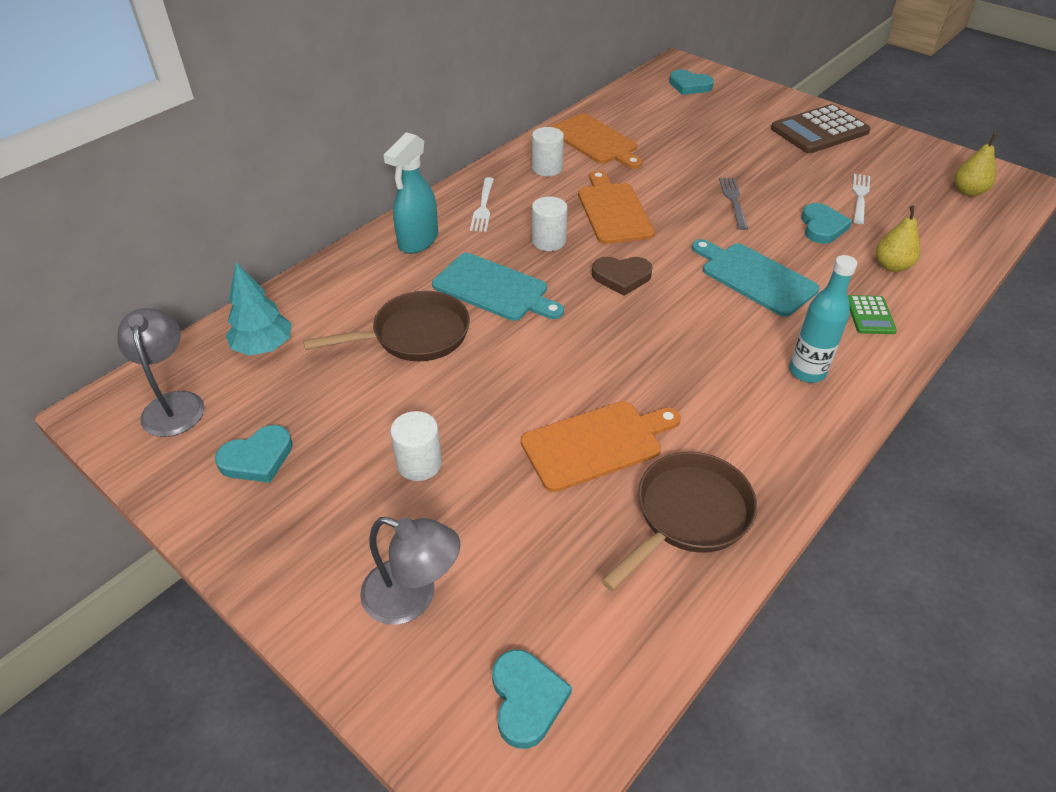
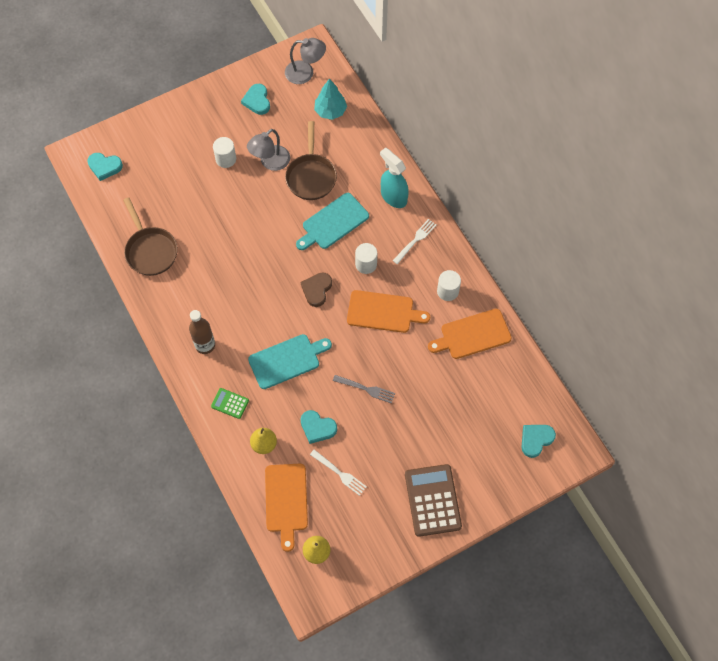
camera: 110 degrees right, 20 degrees up
(413, 597) = (161, 142): grey lamp -> grey lamp (270, 162)
(483, 207) = (415, 240): white fork -> white fork turned 105 degrees clockwise
(596, 444) = (204, 231): orange cutting board -> orange cutting board (286, 501)
(807, 372) = (205, 345): turquoise bottle -> brown bottle

